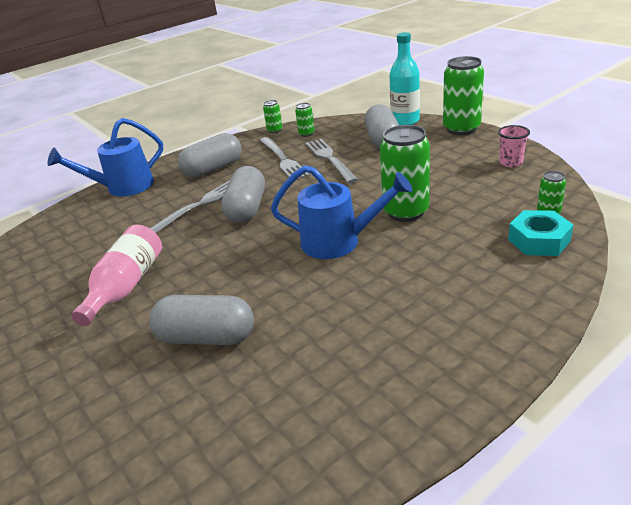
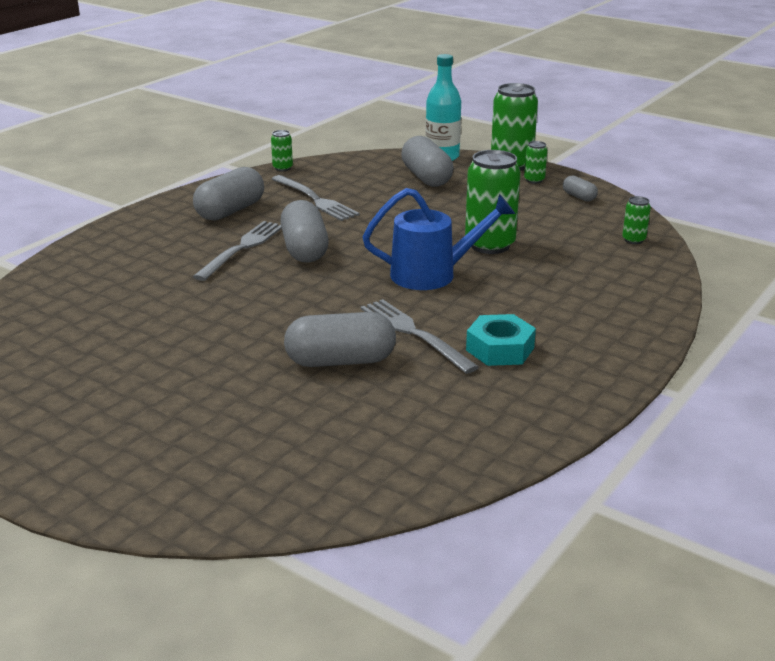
camera: 20 degrees left, 5 degrees down
(123, 188) = (120, 234): blue watering can -> none
(126, 286) = (211, 327): pink bottle -> none
(306, 134) = (327, 172): green can -> green can (534, 180)
(329, 158) = (373, 197): grey fork -> grey fork (413, 333)
(510, 162) = (579, 197): pink cup -> grey capsule
(539, 240) = (633, 263): turquoise nut -> turquoise nut (500, 349)

